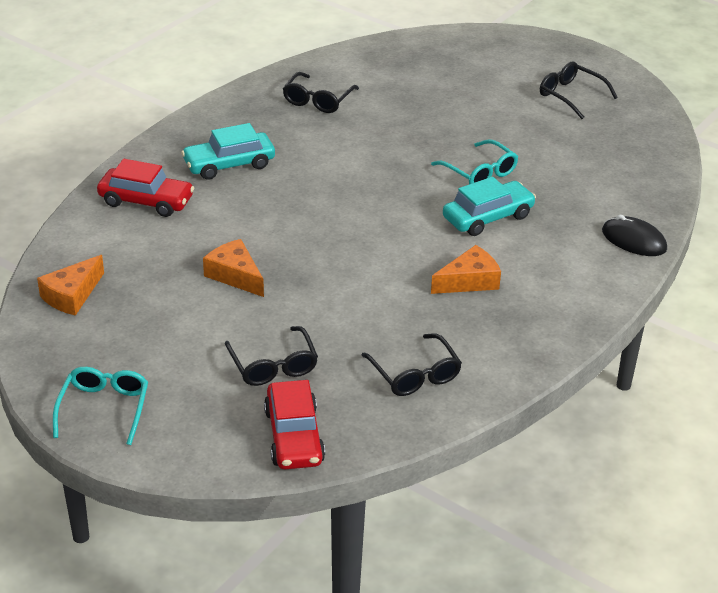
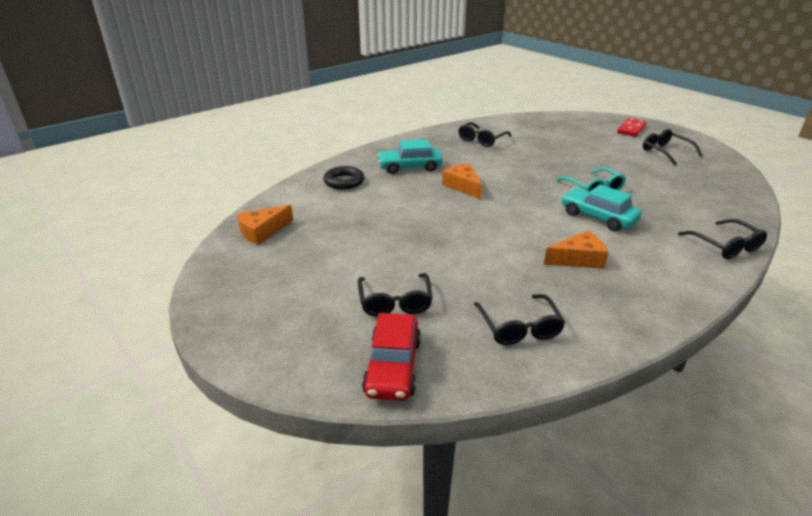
camera: 15 degrees right, 5 degrees down
(104, 408) = (241, 316): turquoise glasses -> none
(146, 201) = (344, 181): red car -> black ring
(235, 275) = (388, 233): orange cheese -> orange cheese (463, 186)
(488, 217) = (598, 217): turquoise car -> turquoise car turned 120 degrees counterclockwise
(525, 55) = (631, 129): none -> red domino
(634, 240) = (726, 246): black mouse -> black glasses

